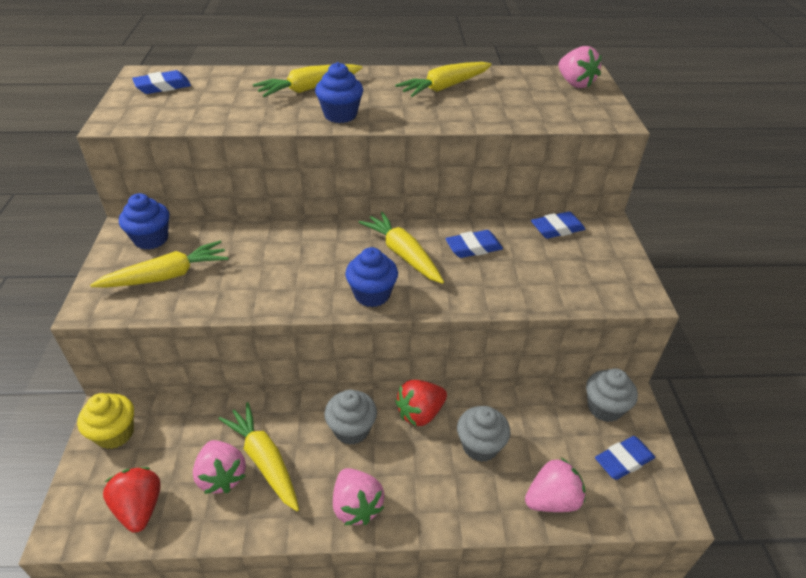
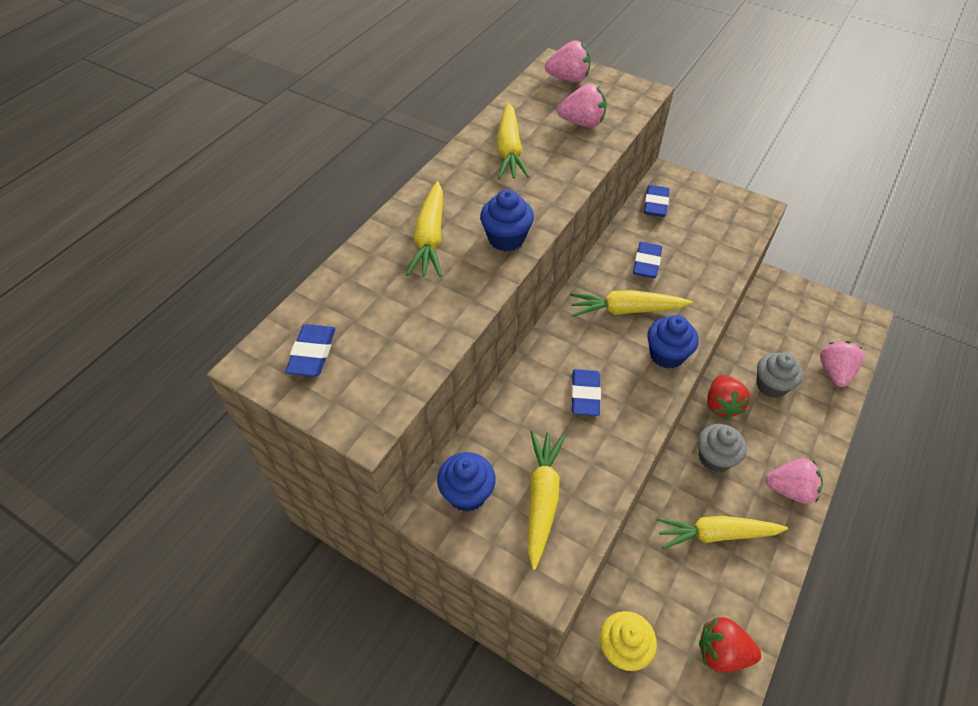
camera: 55 degrees left, 10 degrees up
(222, 476) = (718, 573): pink strawberry -> pink strawberry (582, 123)
(604, 408) = (772, 298): grey cupcake -> none
(623, 460) = (820, 316): blue eraser -> blue eraser (585, 395)

